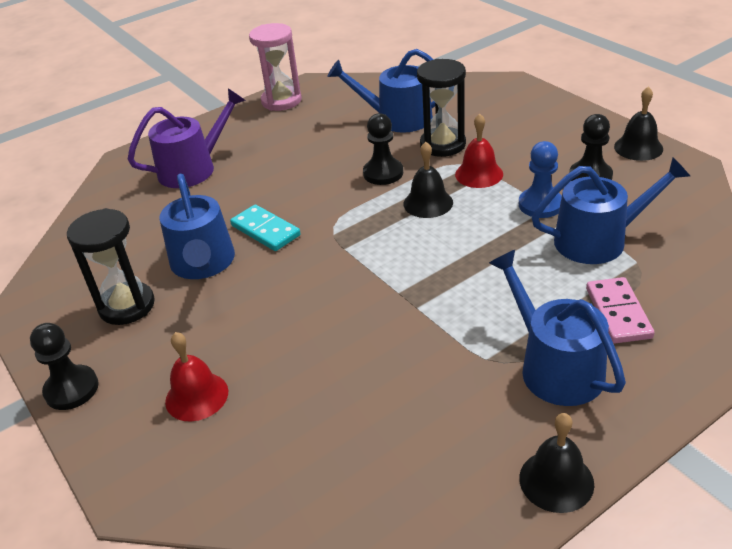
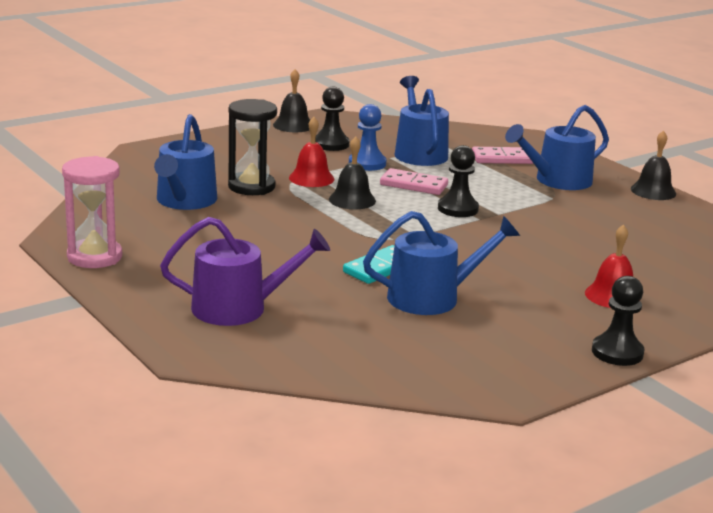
camera: 95 degrees left, 15 degrees down
(127, 306) = (498, 333): black hourglass -> none
(193, 168) = (239, 308): purple watering can -> purple watering can turned 120 degrees clockwise
(383, 173) = (293, 213): black pawn -> black pawn (458, 209)
(486, 241) = (413, 185): none -> pink domino

